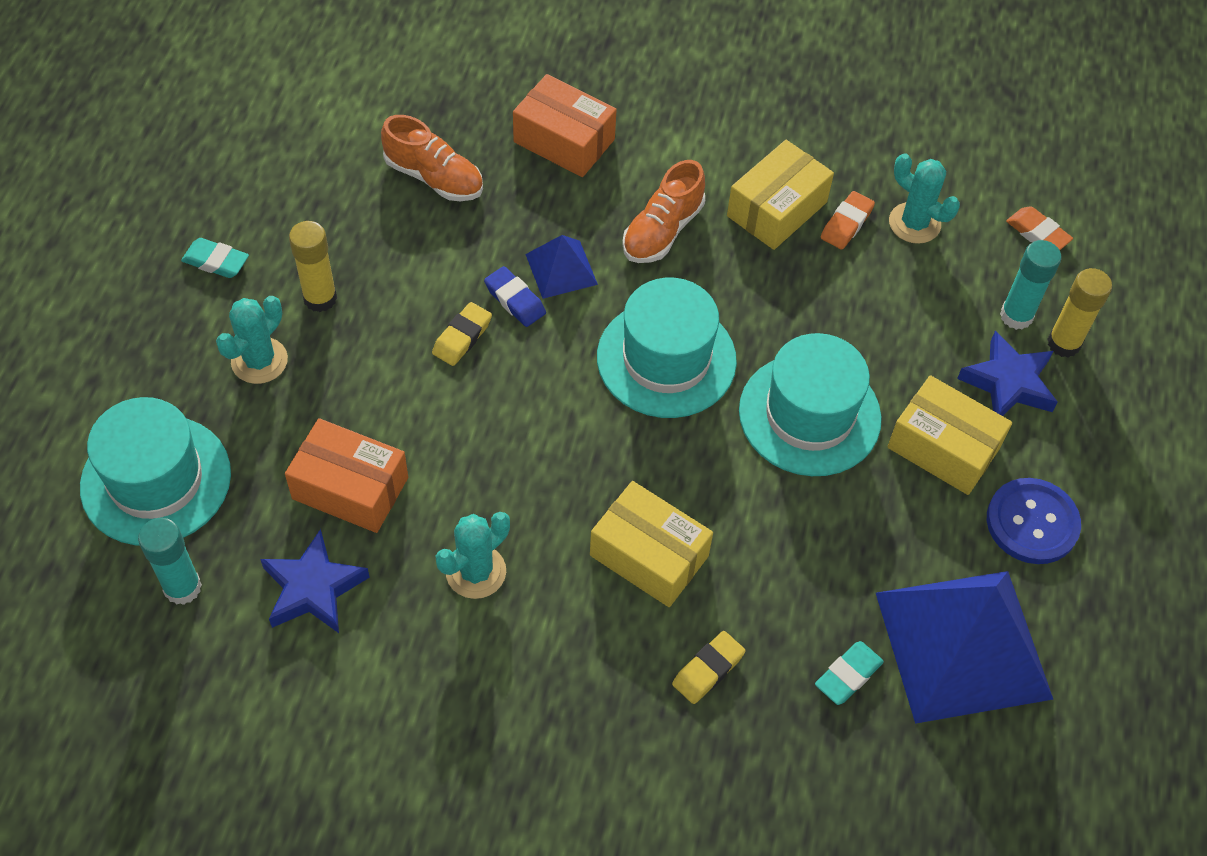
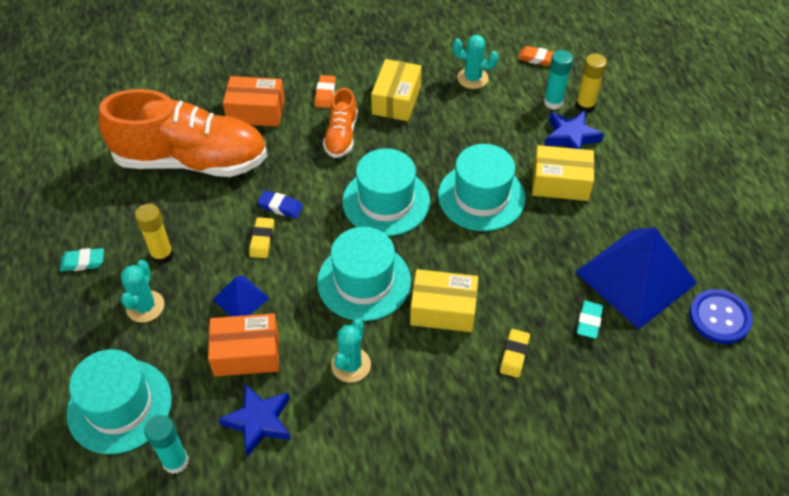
camera: 25 degrees left, 5 degrees down
(434, 177) = (191, 160): orange shoe -> orange shoe, size x2.12
(561, 269) = (297, 179): blue pyramid -> blue pyramid (241, 299)
(564, 462) = (364, 281): none -> turquoise hat
(846, 224) = (438, 93): orange eraser -> orange eraser (325, 94)
(1032, 522) = (628, 200): blue button -> blue button (719, 318)

